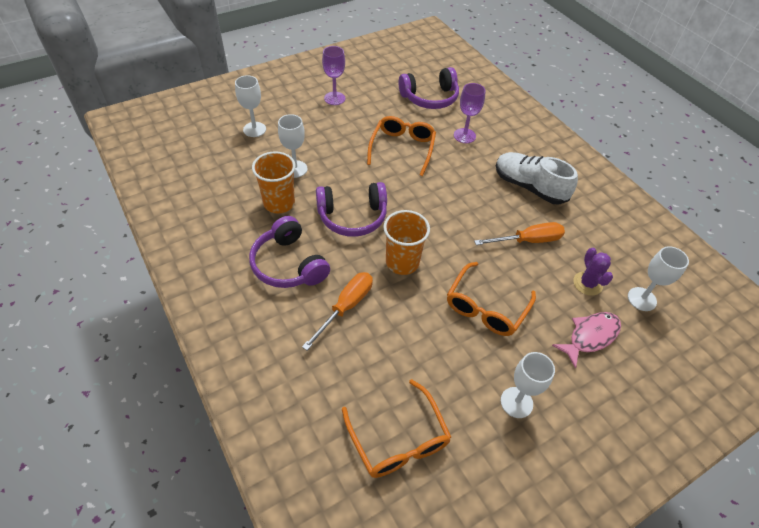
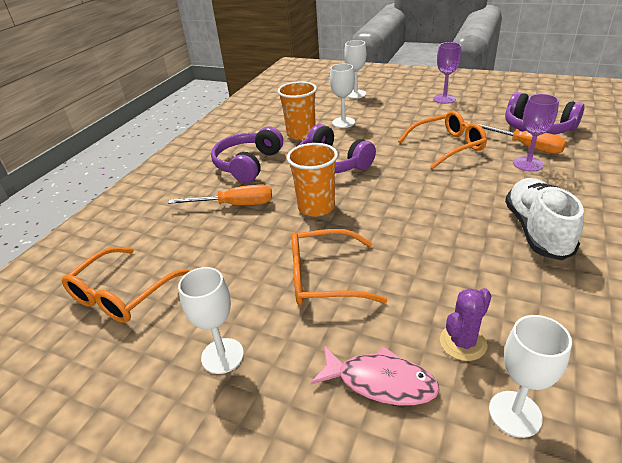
camera: 60 degrees right, 15 degrees down
(528, 241) = (456, 265): orange screwdriver -> orange screwdriver (525, 146)

